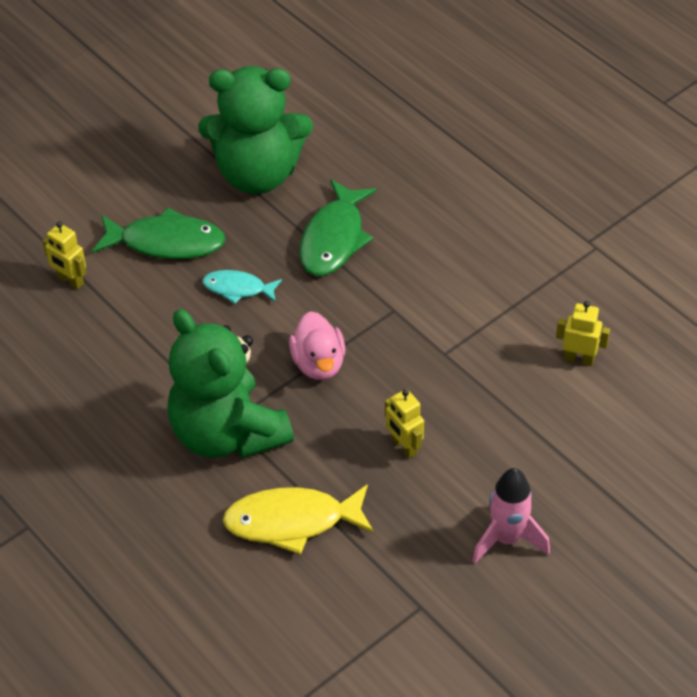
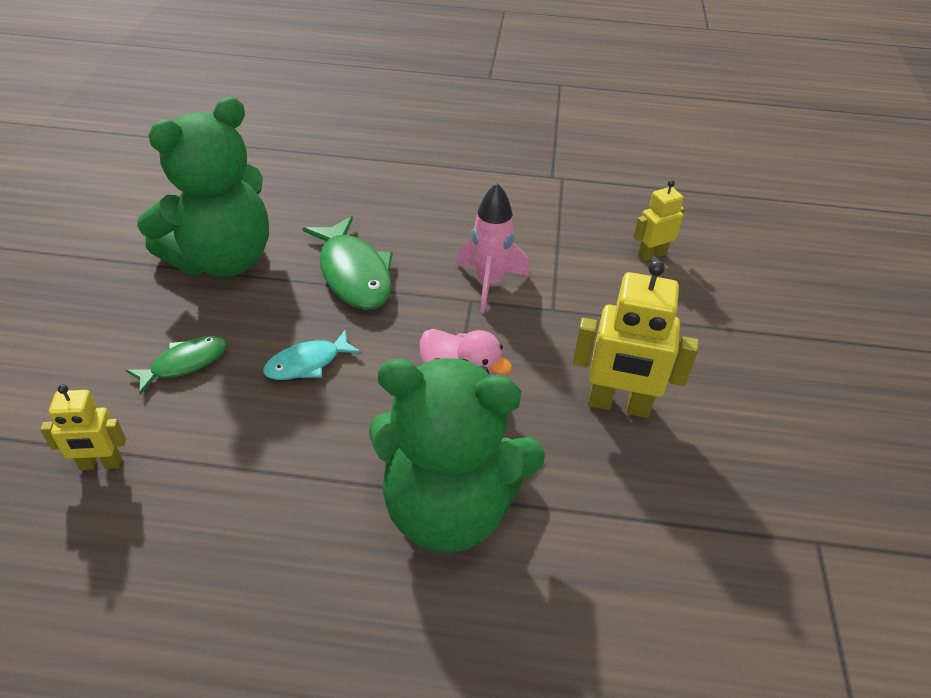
camera: 45 degrees left, 5 degrees down
(166, 242) = (184, 363): green fish -> green fish, size x0.59
(292, 522) = (614, 551): yellow fish -> none
(404, 446) = (618, 405): yellow robot -> yellow robot, size x1.72
(507, 539) = (793, 424): pink rocket -> pink rocket (489, 283)

